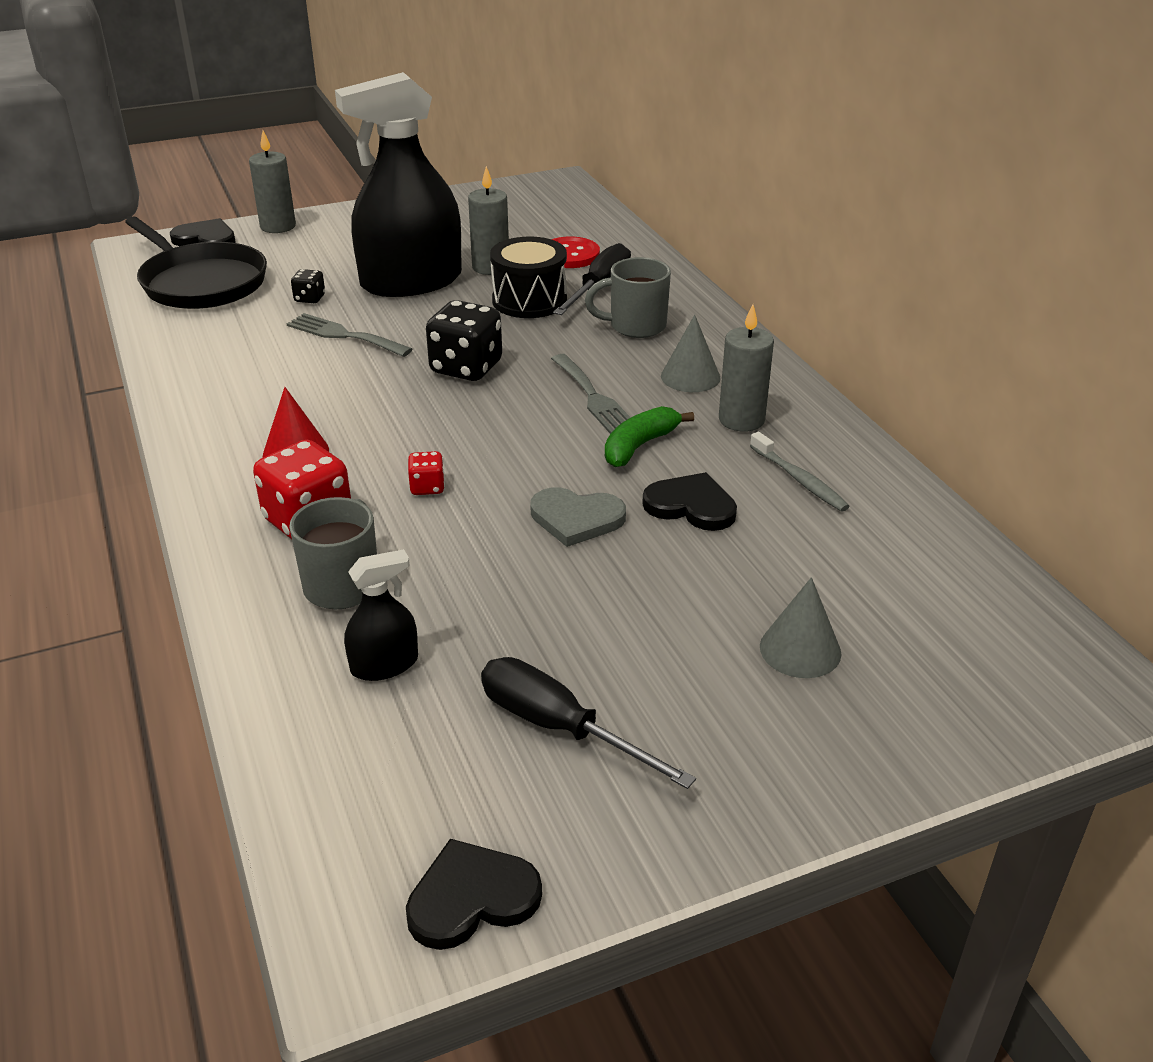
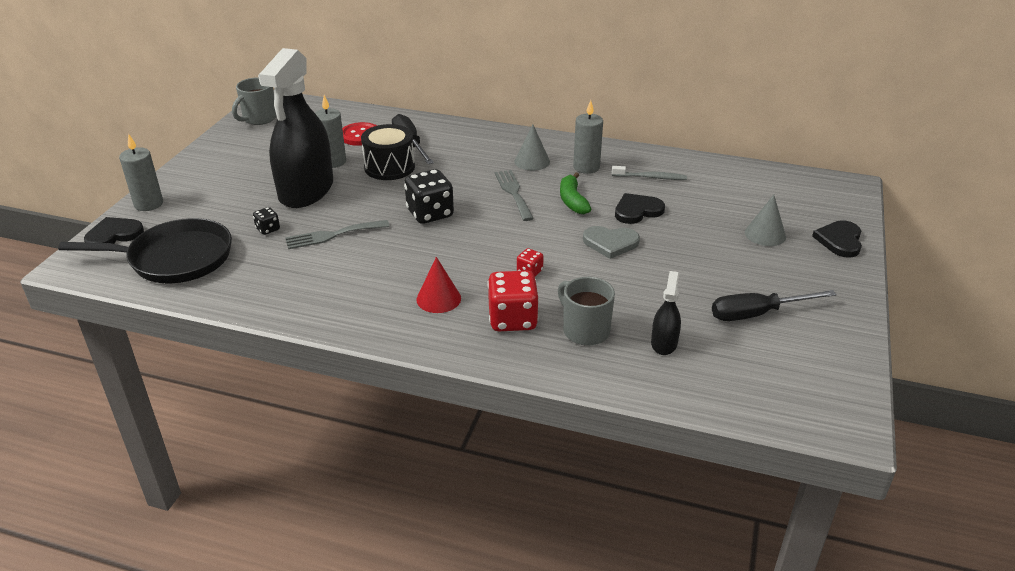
camera: 50 degrees left, 0 degrees up
(471, 898) = (842, 381): black heart -> black heart (840, 240)
(576, 519) = (610, 243): grey heart -> grey heart turned 45 degrees clockwise
(593, 397) = (513, 193): grey fork -> grey fork turned 120 degrees counterclockwise
(635, 326) = (464, 152): grey mug -> grey mug (259, 119)

